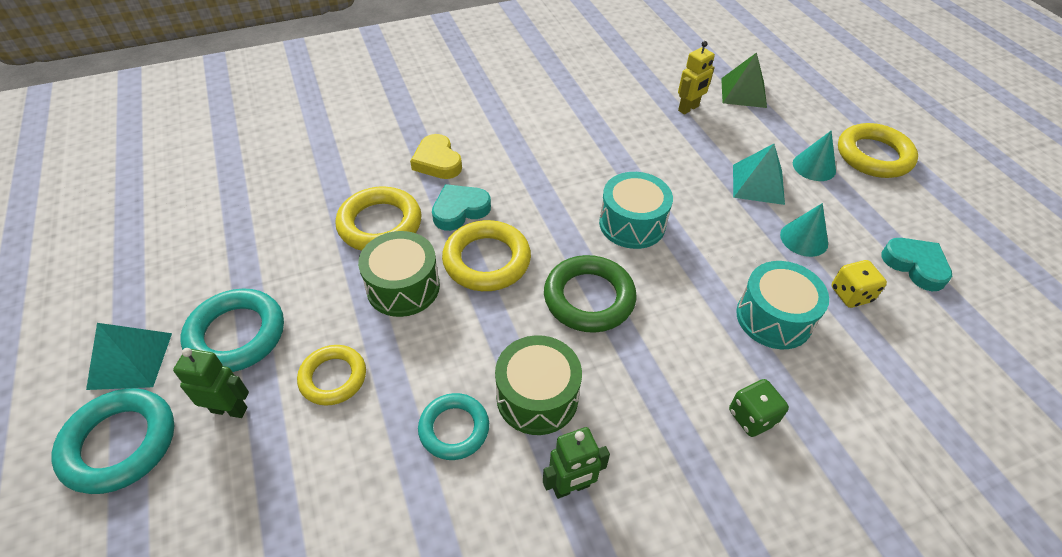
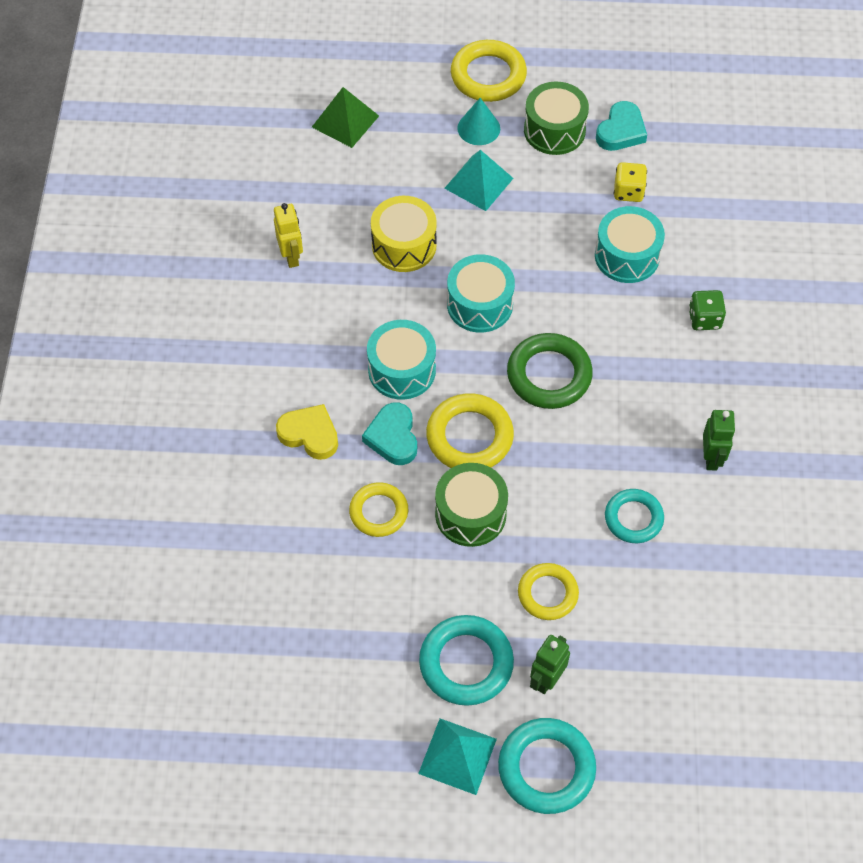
camera: 65 degrees left, 10 degrees up
(380, 224) = (379, 512): yellow ring -> yellow ring, size x0.66
(437, 161) = (309, 434): yellow heart -> yellow heart turned 150 degrees counterclockwise
(530, 195) = (402, 370): none -> turquoise drum
(537, 397) = (629, 451): green drum -> green drum (554, 130)
(655, 159) = (404, 245): none -> yellow drum
(688, 108) = (344, 180): yellow robot -> yellow robot (291, 256)
(804, 239) = (558, 188): turquoise cone -> none
(915, 266) = (621, 131): turquoise heart -> turquoise heart turned 135 degrees clockwise

